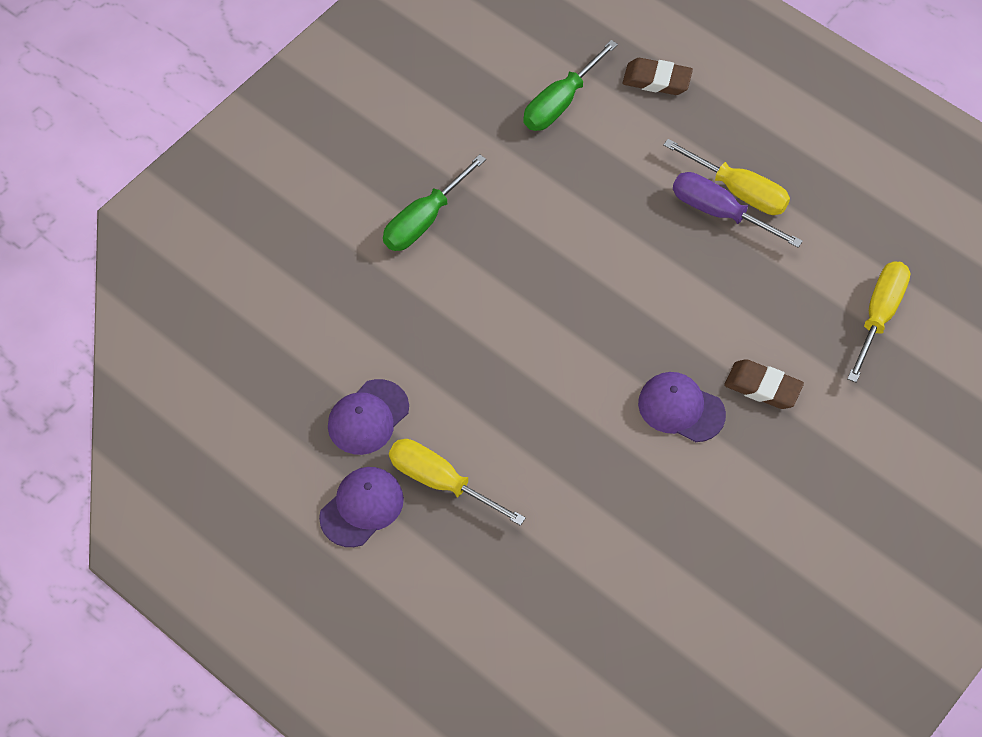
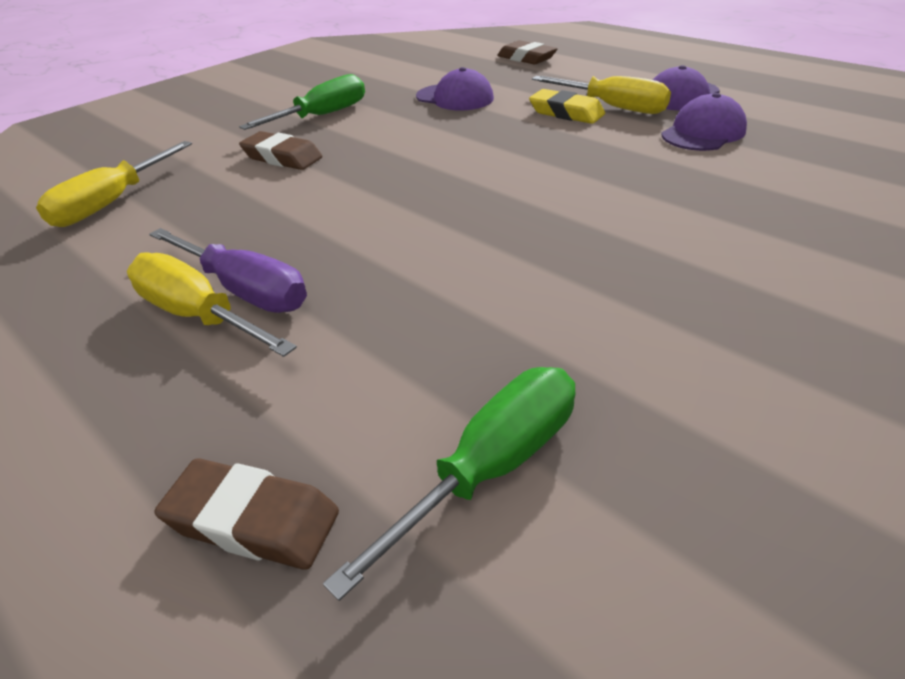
camera: 175 degrees left, 20 degrees down
(424, 219) = (716, 278): green screwdriver -> green screwdriver (322, 116)
(491, 471) = (566, 113): none -> yellow eraser
(526, 653) = (526, 58): none -> brown eraser
(681, 408) = (374, 145): purple cap -> purple cap (455, 98)

